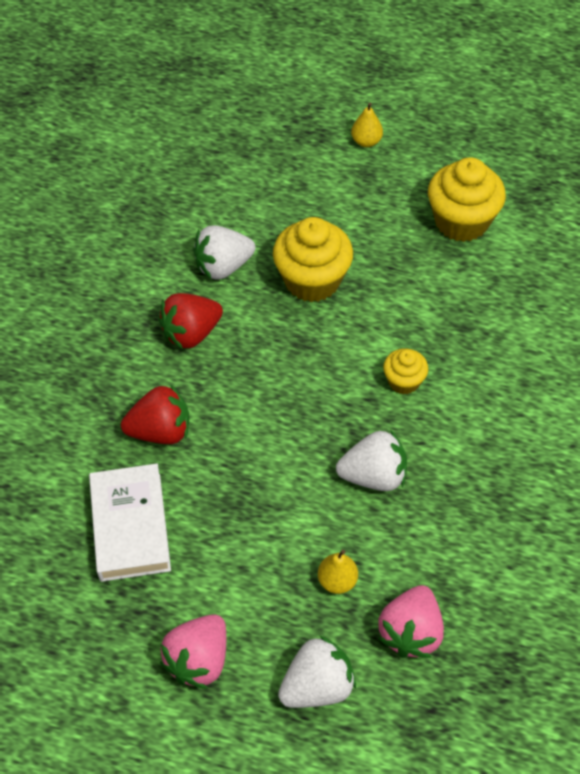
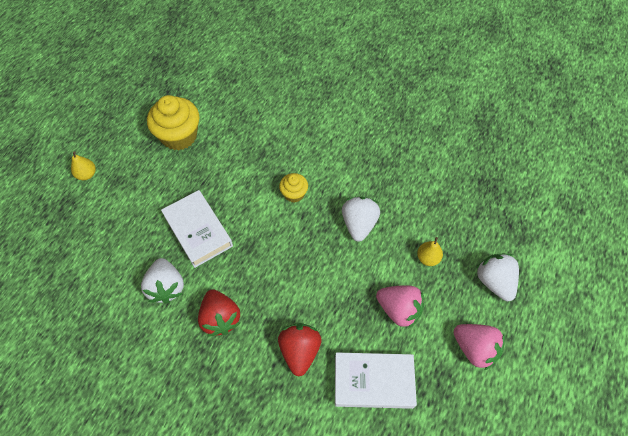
camera: 80 degrees left, 5 degrees up
(312, 280) = (198, 231): yellow cupcake -> white book
(410, 632) = (463, 226): pink strawberry -> pink strawberry (399, 310)

